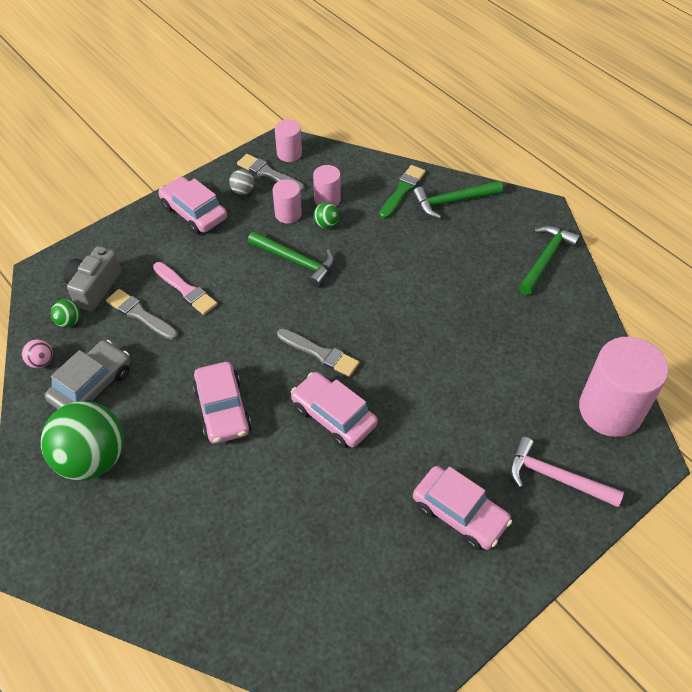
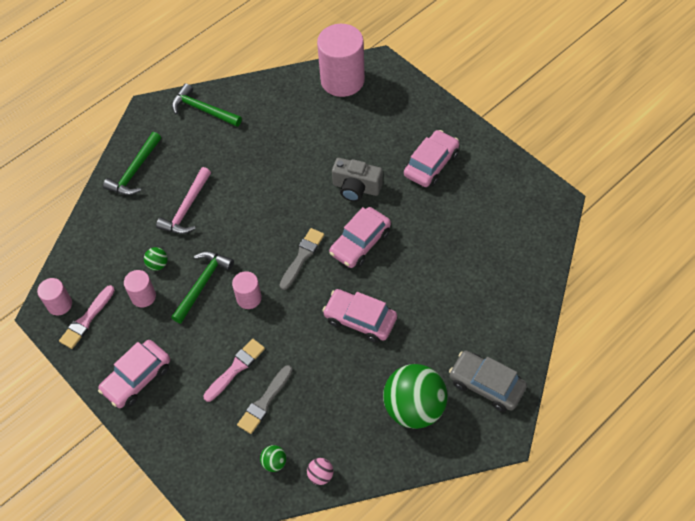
camera: 90 degrees left, 5 degrees up
(92, 385) = (343, 425): grey car -> grey car (486, 385)
(94, 287) = (233, 450): grey camera -> grey camera (356, 188)
(223, 409) = (360, 320): pink car -> pink car turned 135 degrees counterclockwise
(243, 191) = (110, 339): grey ball -> none
(268, 173) = (87, 319): grey brush -> pink brush
(327, 199) = (126, 266): pink cylinder -> pink cylinder (249, 298)
(402, 190) = (119, 208): green brush -> none
(452, 201) = (135, 171): green hammer -> green hammer turned 45 degrees clockwise
(555, 477) = (398, 112): pink hammer -> pink hammer (186, 208)

